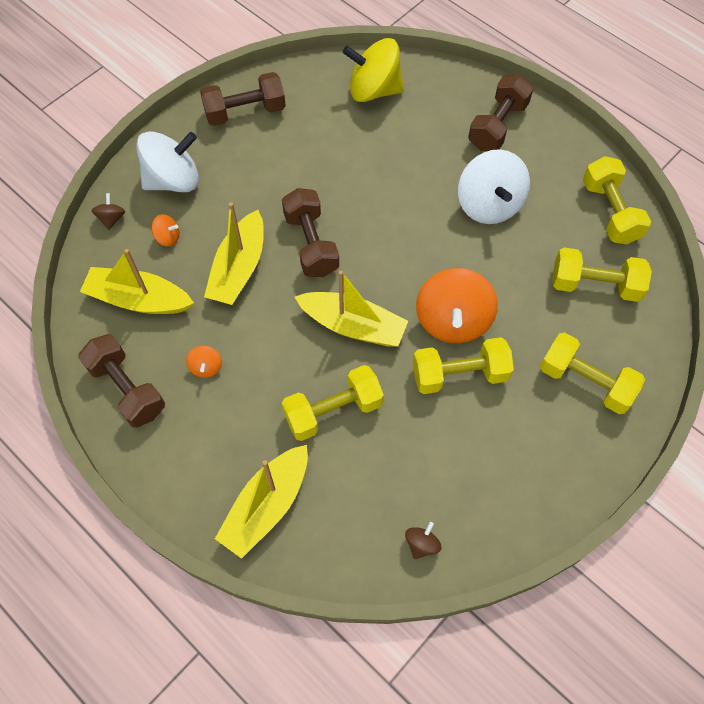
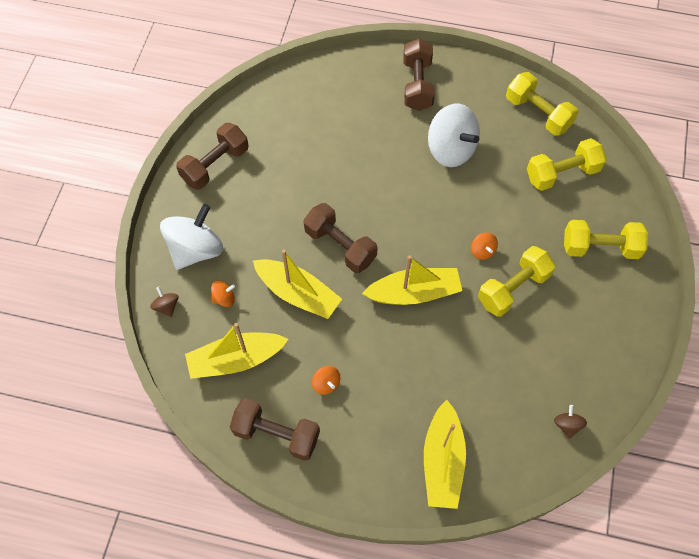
camera: 30 degrees left, 0 degrees up
(239, 268) = (298, 294): yellow boat -> yellow boat turned 45 degrees counterclockwise
(333, 411) = (442, 364): yellow dumbbell -> none
(374, 90) = (305, 100): yellow spinning top -> none
(453, 321) = (482, 251): orange spinning top -> orange spinning top, size x0.44

